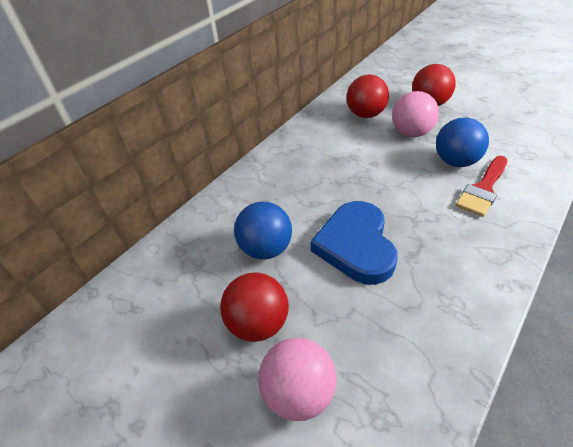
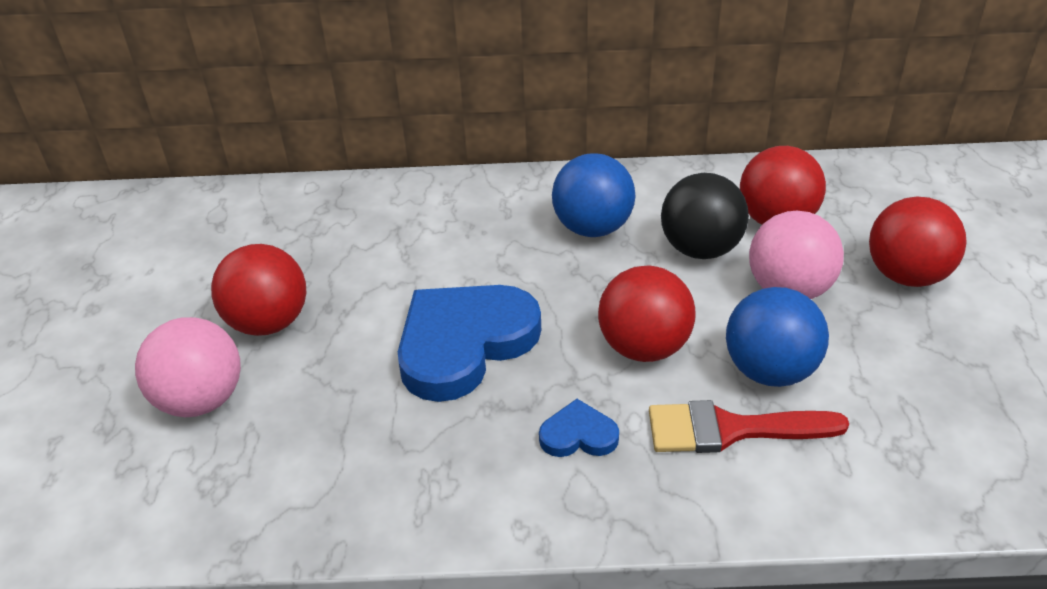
camera: 50 degrees right, 5 degrees down
(266, 248) = (386, 269): blue ball -> blue ball (592, 228)
(362, 141) = (700, 249): none -> black ball
(412, 188) = (644, 347): none -> red ball
(454, 236) = (578, 435): none -> blue heart

